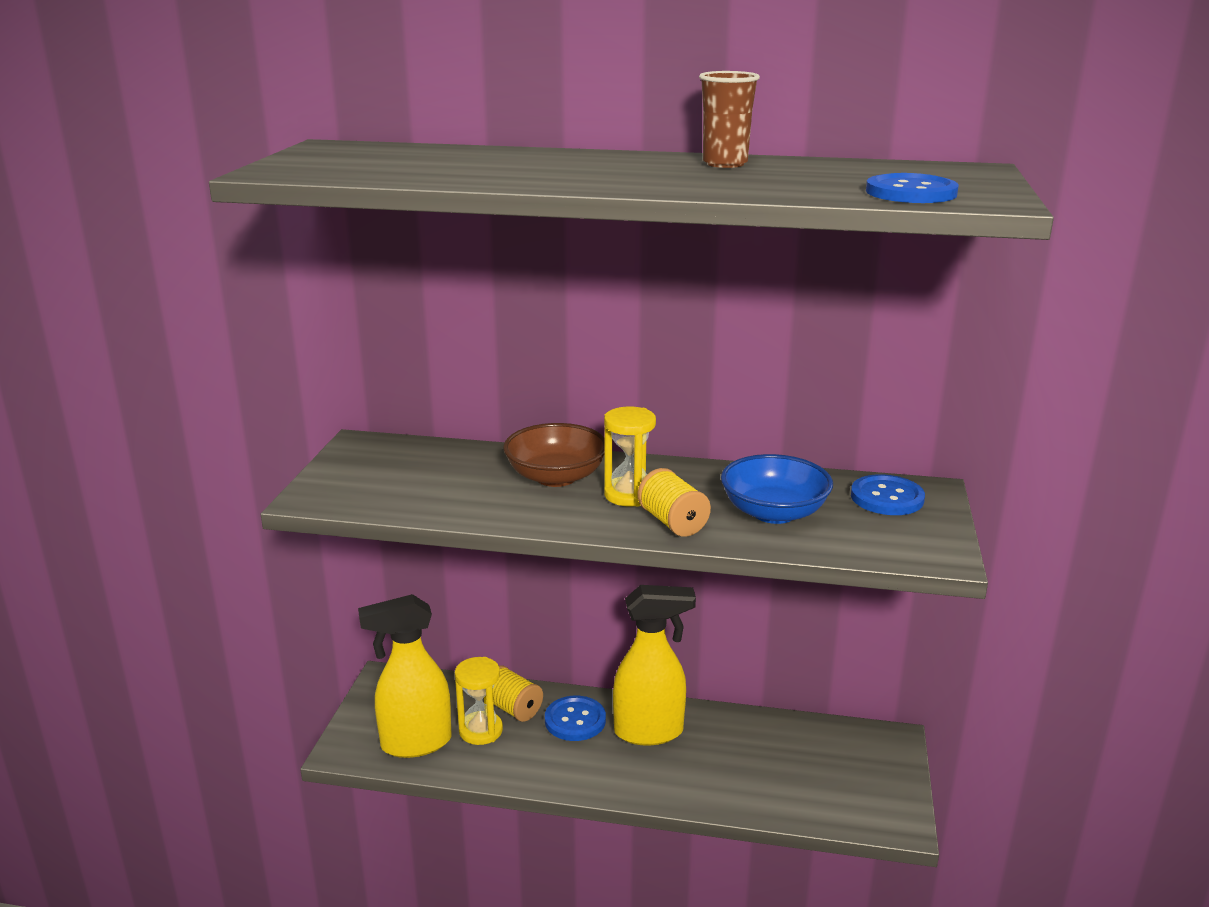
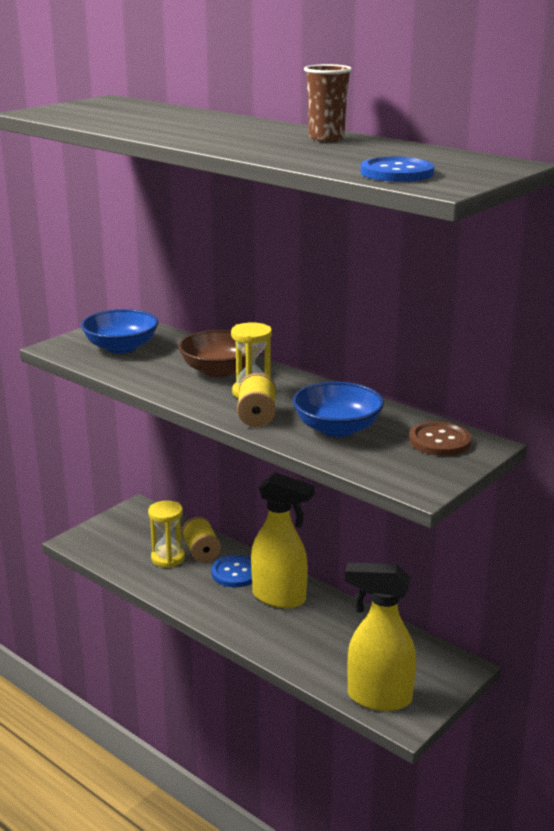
camera: 30 degrees right, 0 degrees up
(398, 477) = (121, 347): none -> blue bowl
(415, 743) = (120, 552): yellow spray bottle -> yellow spray bottle (378, 697)
(887, 497) = (439, 441): blue button -> brown button

